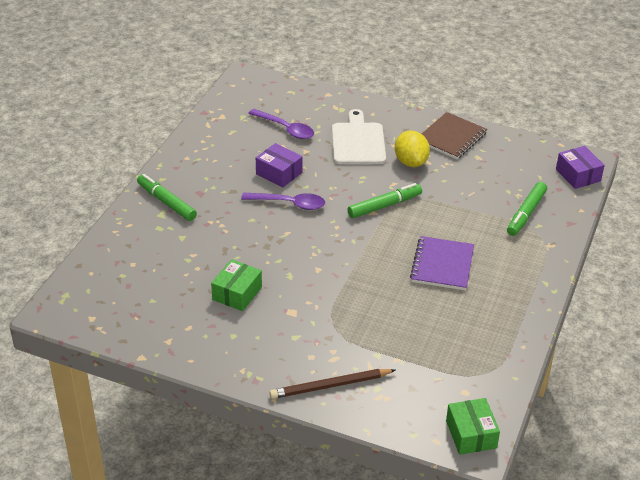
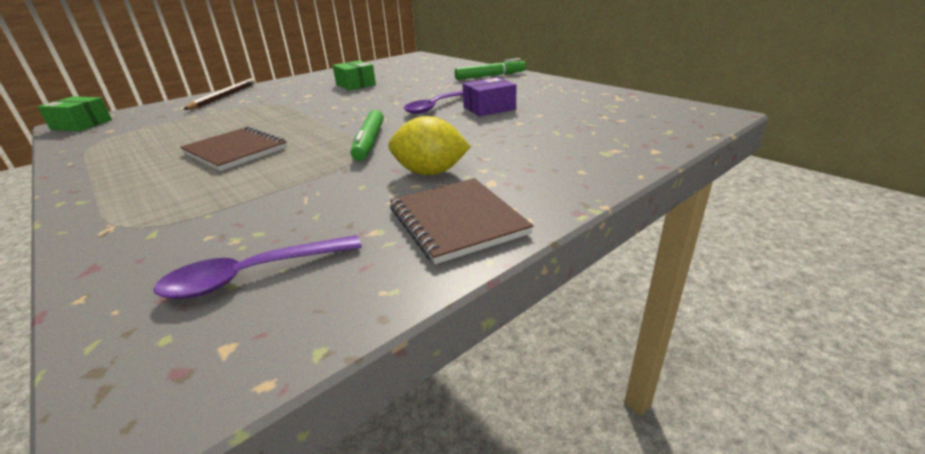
camera: 120 degrees right, 10 degrees down
(285, 129) = (574, 119): purple spoon -> purple spoon (253, 275)
(358, 142) = (512, 149): white cutting board -> none
(442, 265) = (235, 151): purple notebook -> brown notebook
(526, 214) = (190, 231): green marker -> none
(578, 175) = (141, 351): purple box -> none

